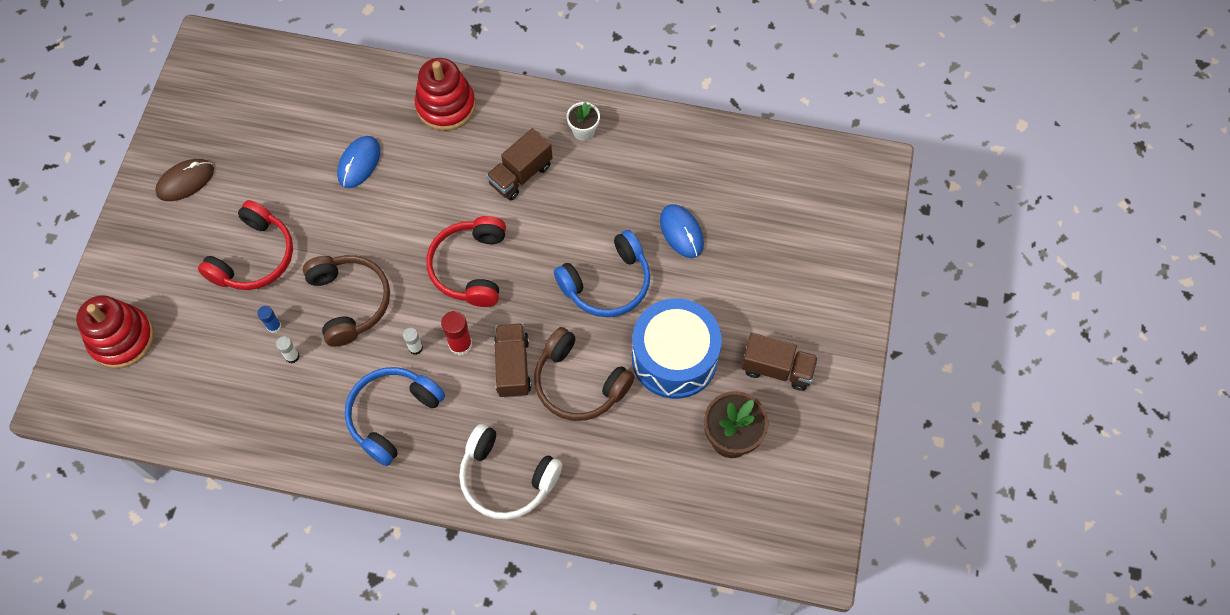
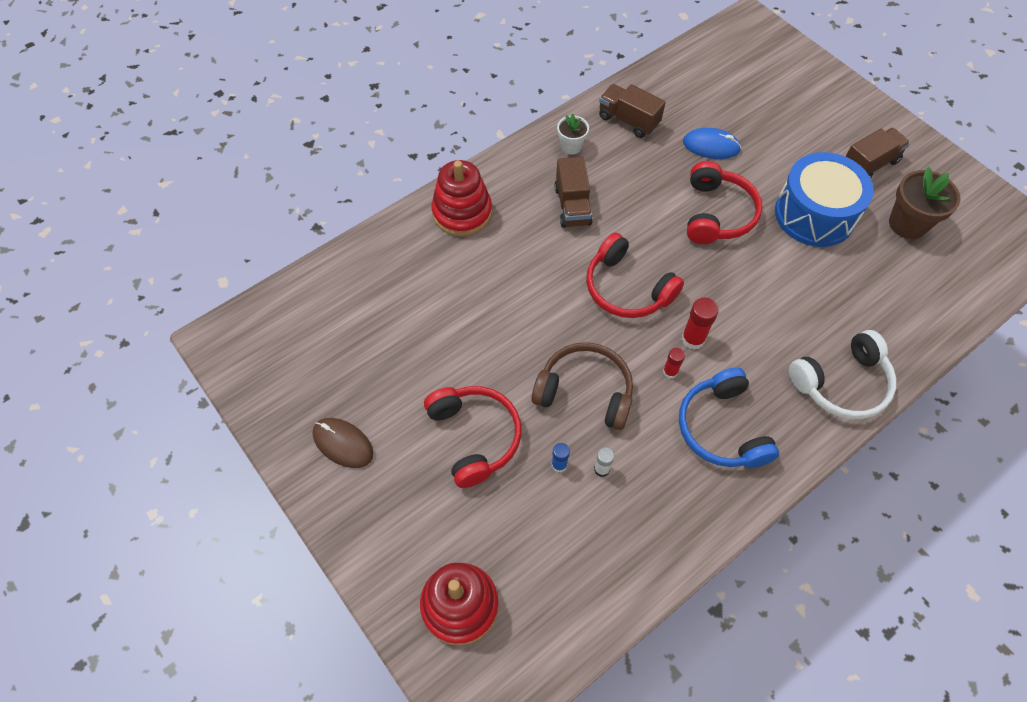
camera: 50 degrees left, 5 degrees down
(185, 181) = (343, 443): brown mouse -> brown mouse turned 60 degrees counterclockwise
(359, 163) = (456, 302): blue mouse -> none
(415, 348) = (670, 372): white glue stick -> red glue stick
(513, 366) = (742, 317): brown truck -> brown truck (628, 120)
(578, 383) = (791, 284): brown headphones -> none
(607, 283) = (717, 214): blue headphones -> red headphones

